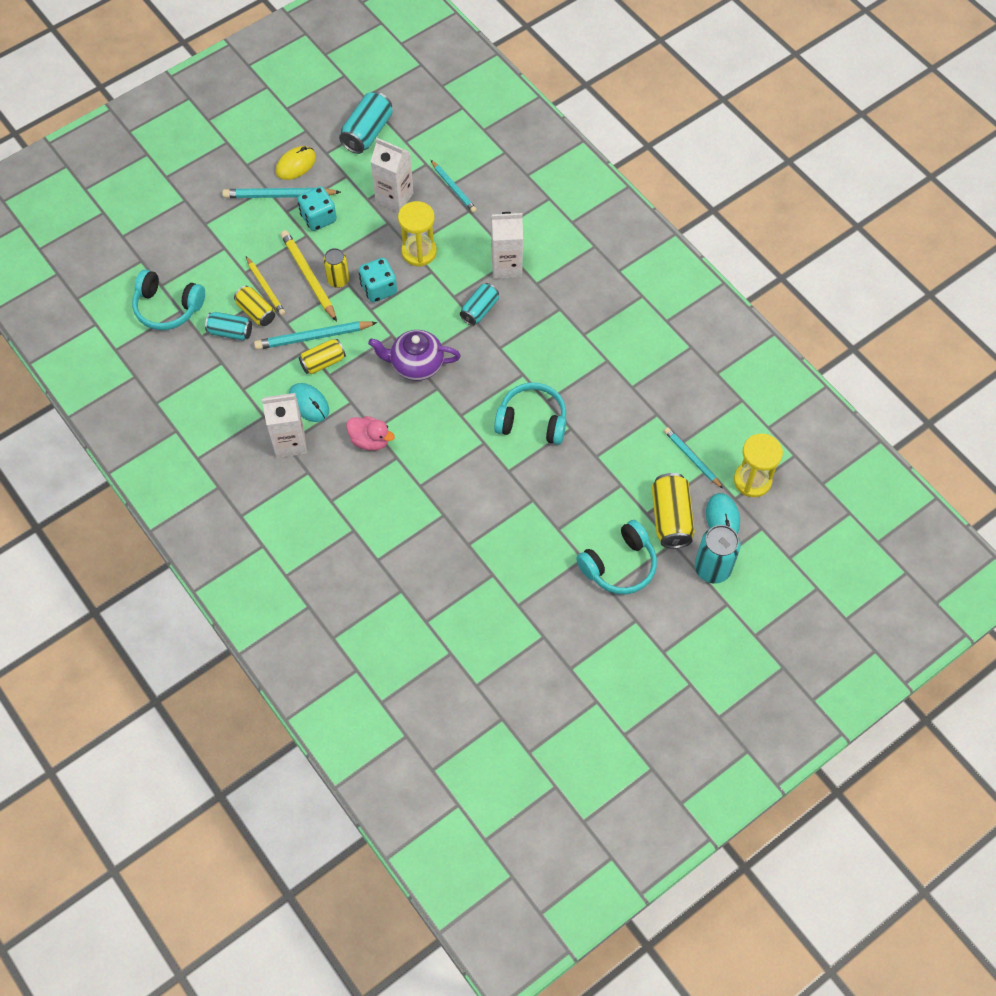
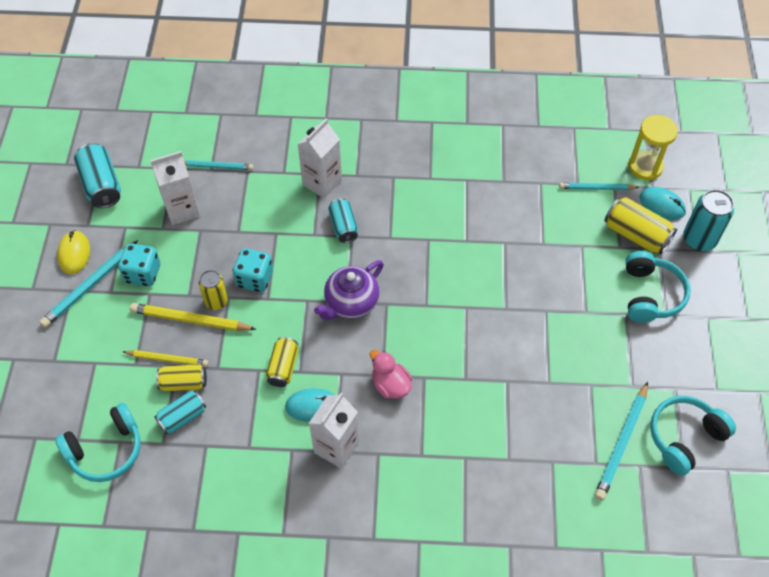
camera: 50 degrees left, 5 degrees down
(313, 337) = (252, 357): turquoise pencil -> turquoise pencil (621, 443)
(370, 440) = (390, 385): pink duck -> pink duck turned 105 degrees counterclockwise
(419, 252) = (249, 228): yellow hourglass -> none
(532, 421) = (475, 262): turquoise headphones -> turquoise headphones (684, 437)

